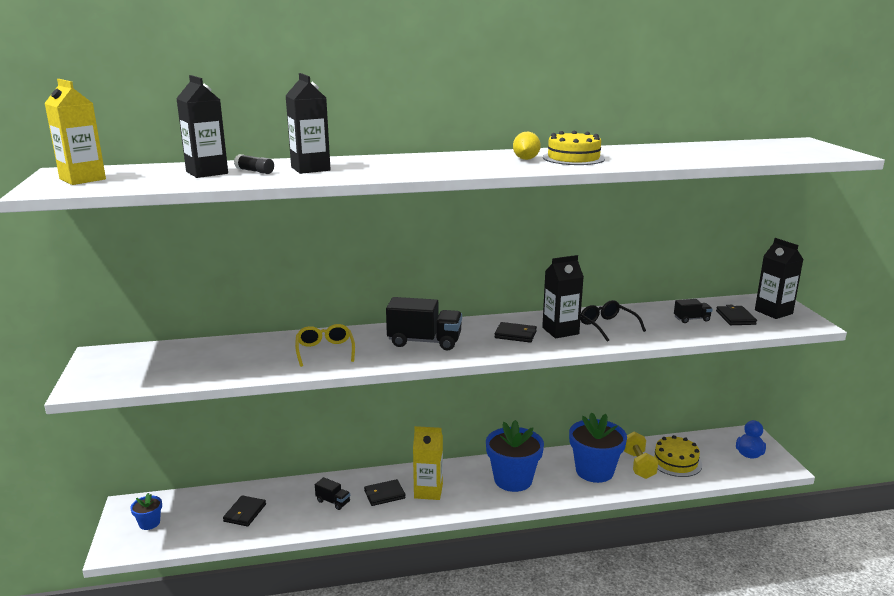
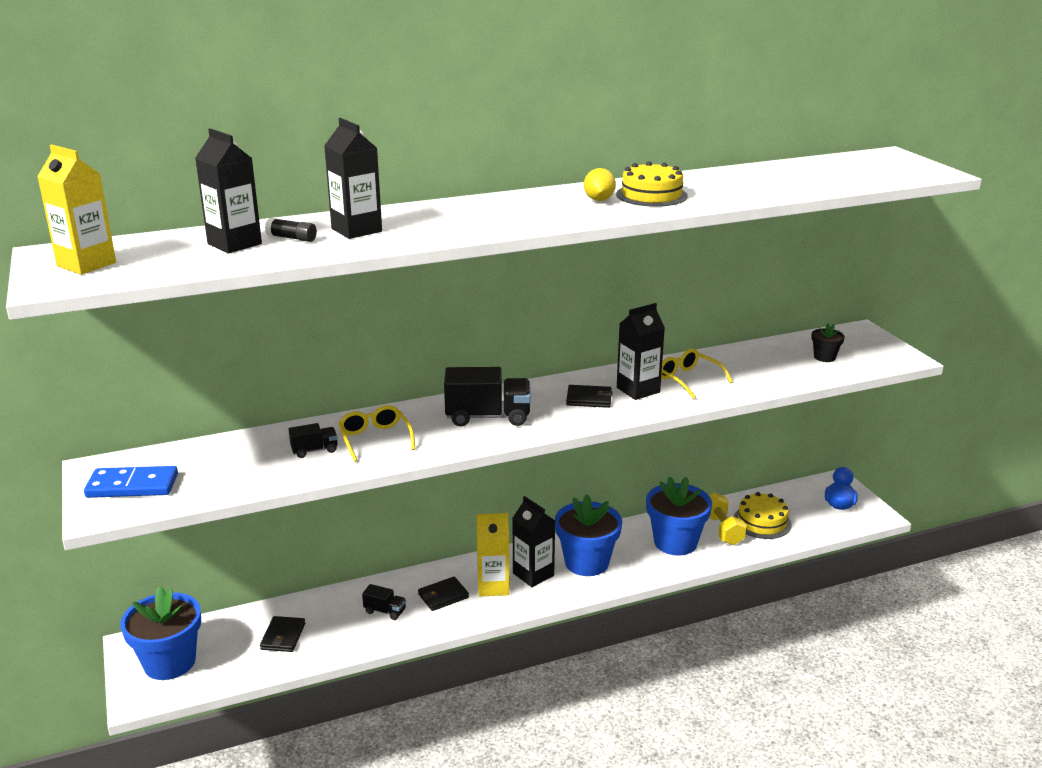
camera: 10 degrees left, 5 degrees up
(118, 369) = (132, 486): none -> blue domino
(149, 523) = (169, 662): blue flower pot -> blue flower pot, size x2.10
(607, 326) = (688, 379): black glasses -> yellow glasses
(691, 319) = (778, 363): black truck -> black truck (314, 450)
(735, 318) = (824, 357): black wallet -> black flower pot
(773, 312) = (863, 347): black carton -> black carton (533, 574)

